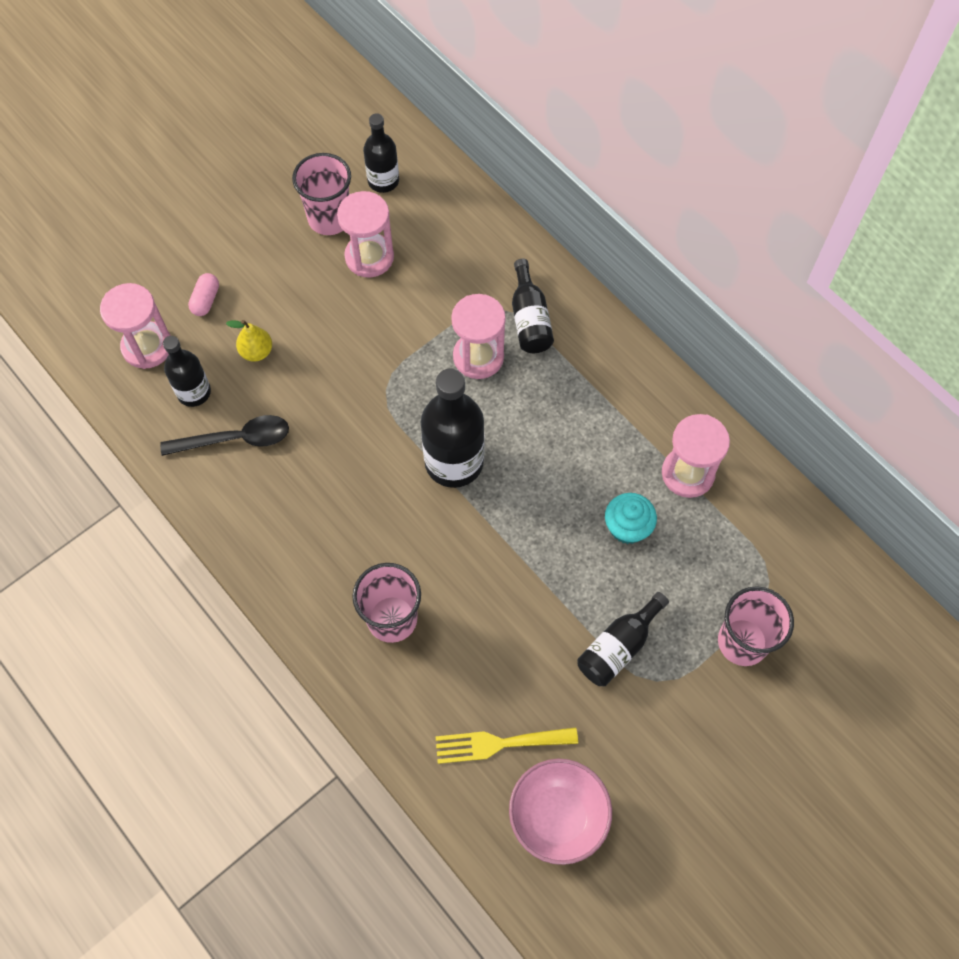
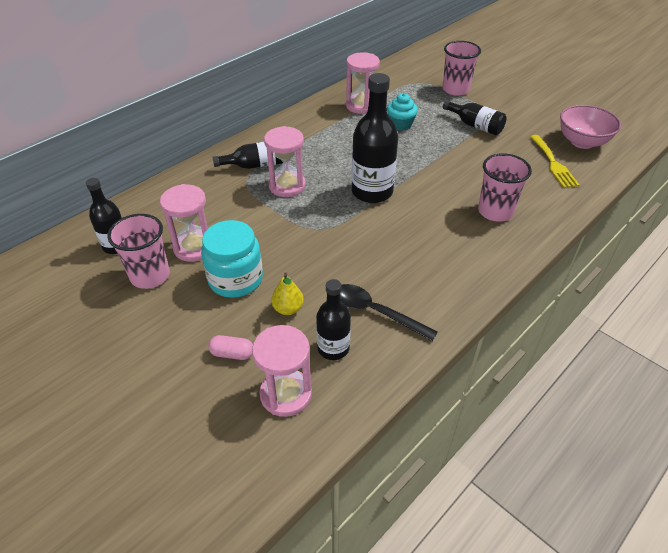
camera: 95 degrees left, 20 degrees down
(235, 439) = (375, 312): black spoon -> black spoon turned 45 degrees counterclockwise
(310, 300) = (235, 279): none -> turquoise jar

